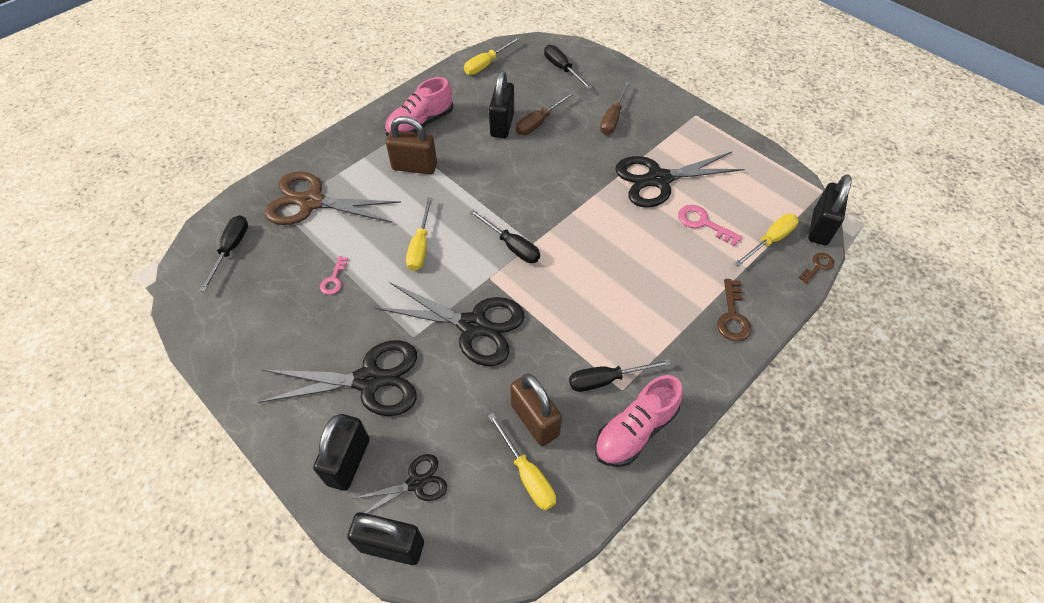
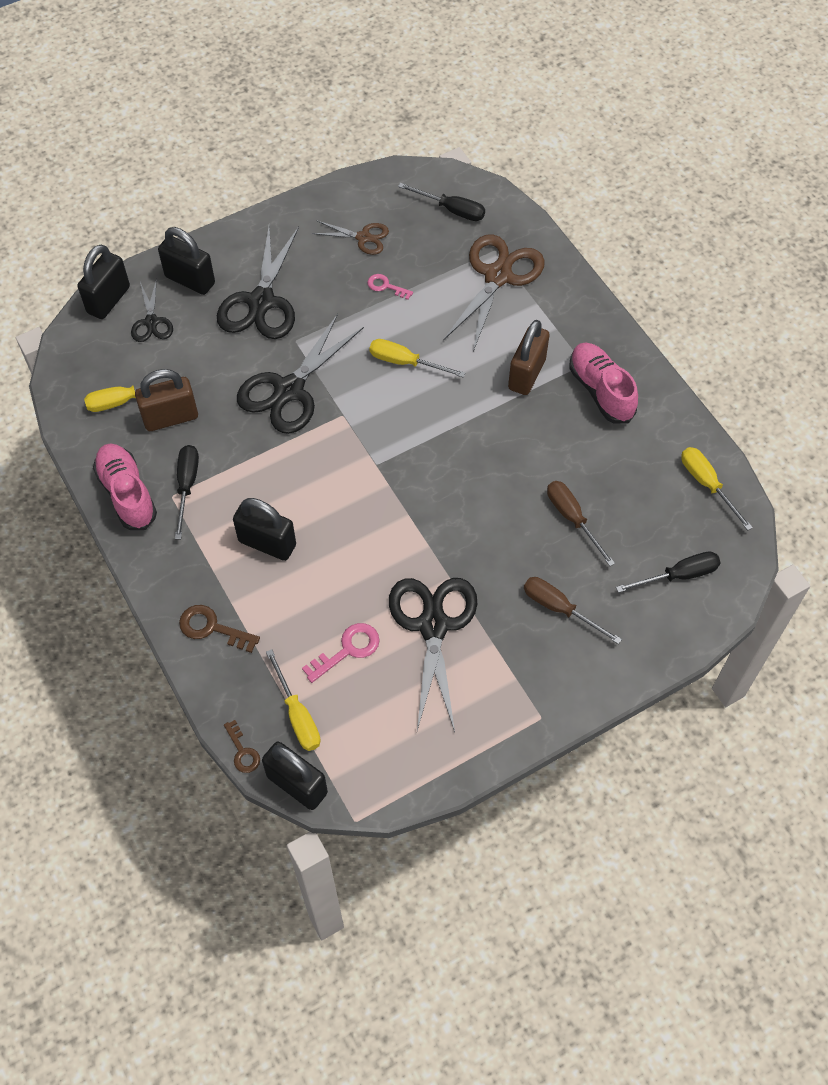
camera: 105 degrees right, 5 degrees up
(272, 311) = (363, 237): none -> brown scissors
(502, 124) = (578, 477): black padlock -> black padlock (267, 543)
(512, 246) = (378, 444): black screwdriver -> none

